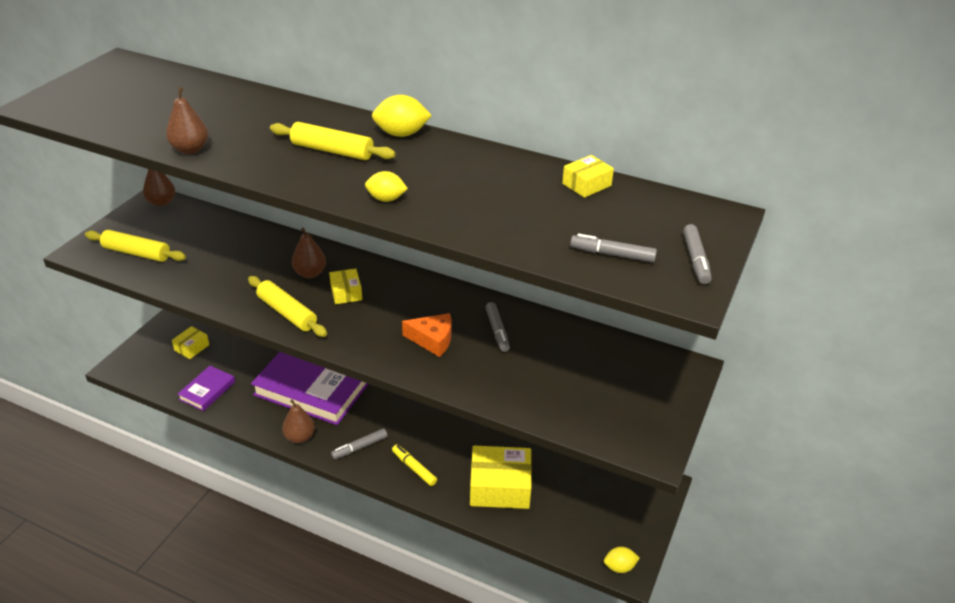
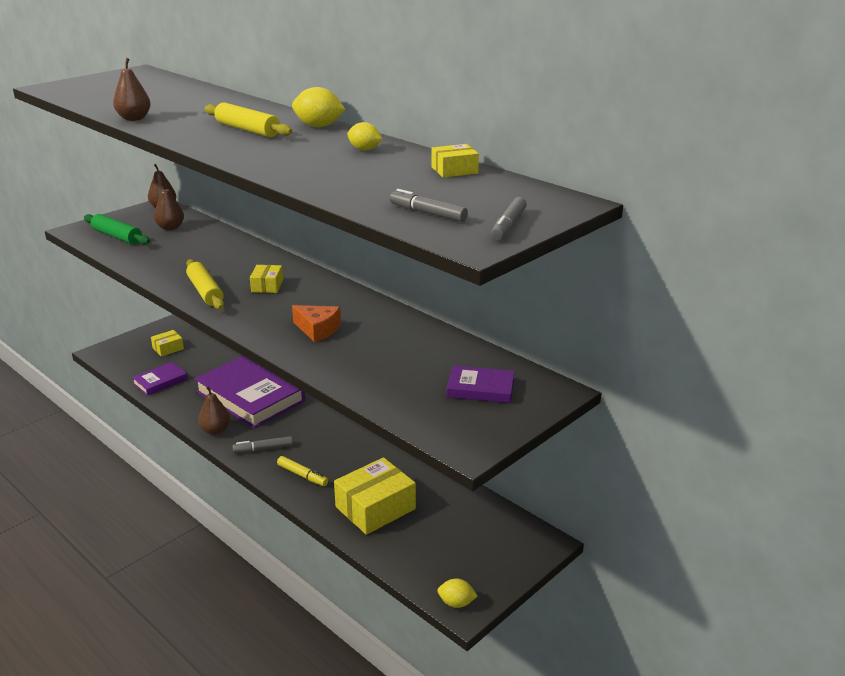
camera: 20 degrees right, 10 degrees down
(137, 253) = (117, 236): yellow rolling pin -> green rolling pin
(310, 273) = (247, 269): brown pear -> brown pear (170, 228)
(386, 199) = (260, 160): yellow lemon -> yellow lemon (364, 149)
(414, 468) = (302, 475): yellow marker -> yellow marker turned 150 degrees clockwise
(497, 331) = (383, 333): grey marker -> none
(500, 487) = (375, 508): yellow box -> yellow box turned 60 degrees counterclockwise
(623, 380) = (480, 388): none -> purple book

